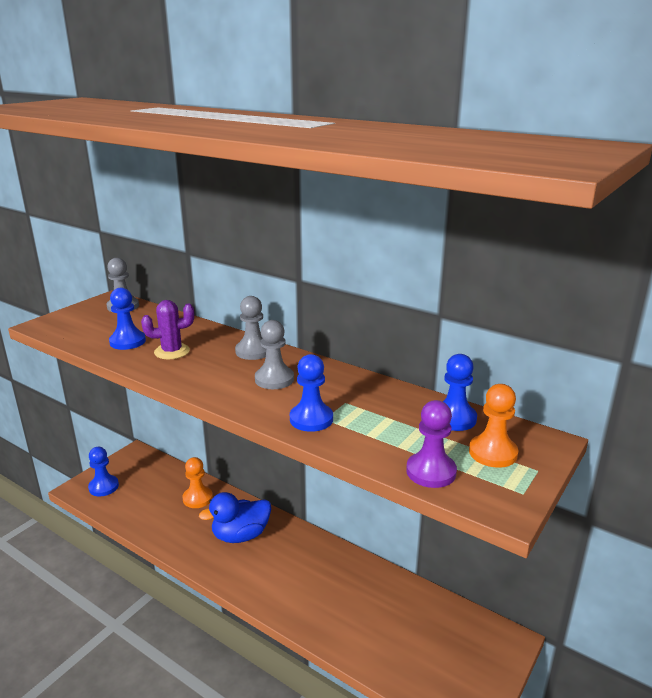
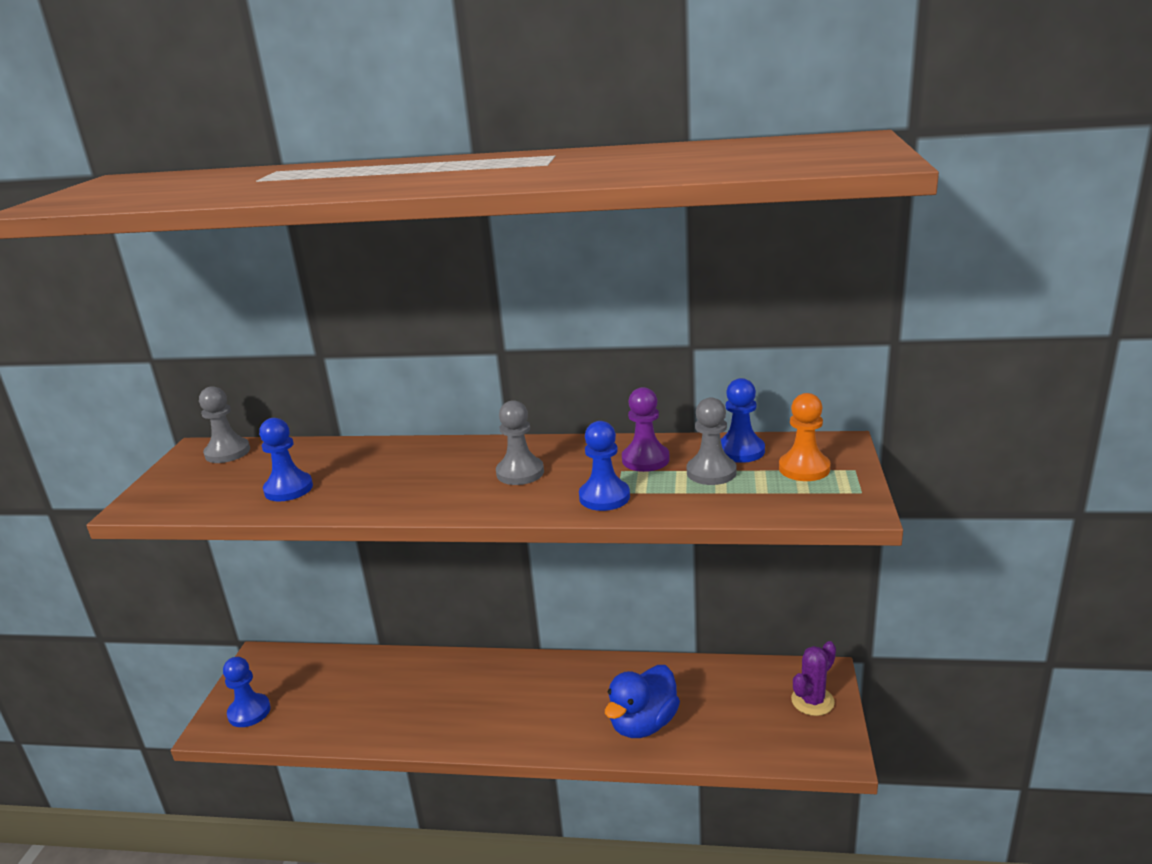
camera: 25 degrees left, 0 degrees up
(172, 351) = (362, 482): purple cactus -> purple cactus (812, 701)
(197, 498) = (390, 676): orange pawn -> none
(240, 535) = (477, 693): blue duck -> blue duck (643, 724)
(253, 351) = (462, 452): grey pawn -> grey pawn (711, 472)
(431, 472) = (768, 503): purple pawn -> purple pawn (645, 460)

